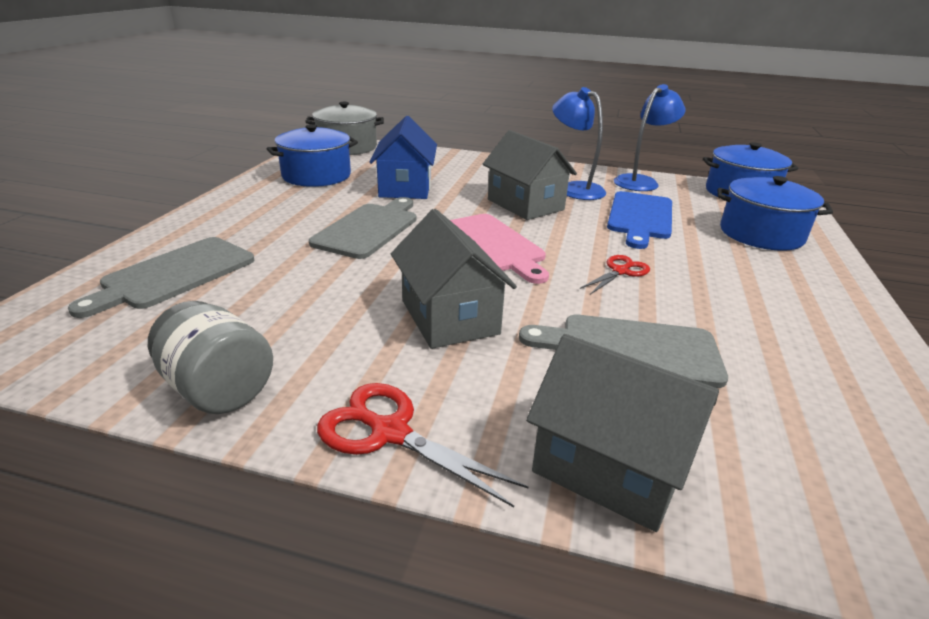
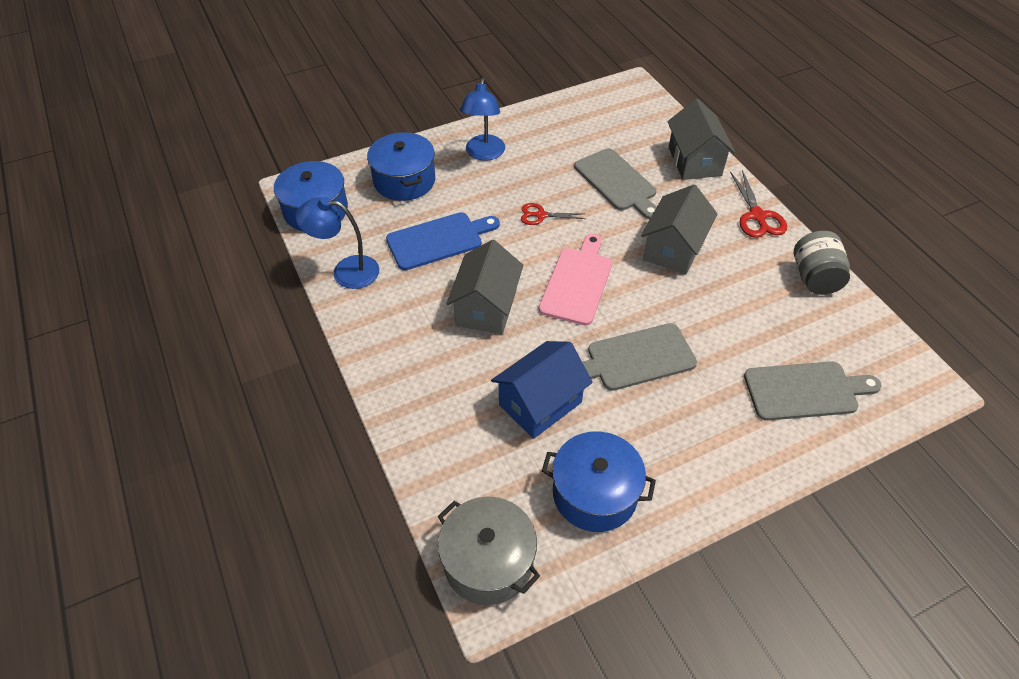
camera: 130 degrees left, 20 degrees up
(574, 189) = (413, 300): blue lamp -> blue lamp (484, 154)

